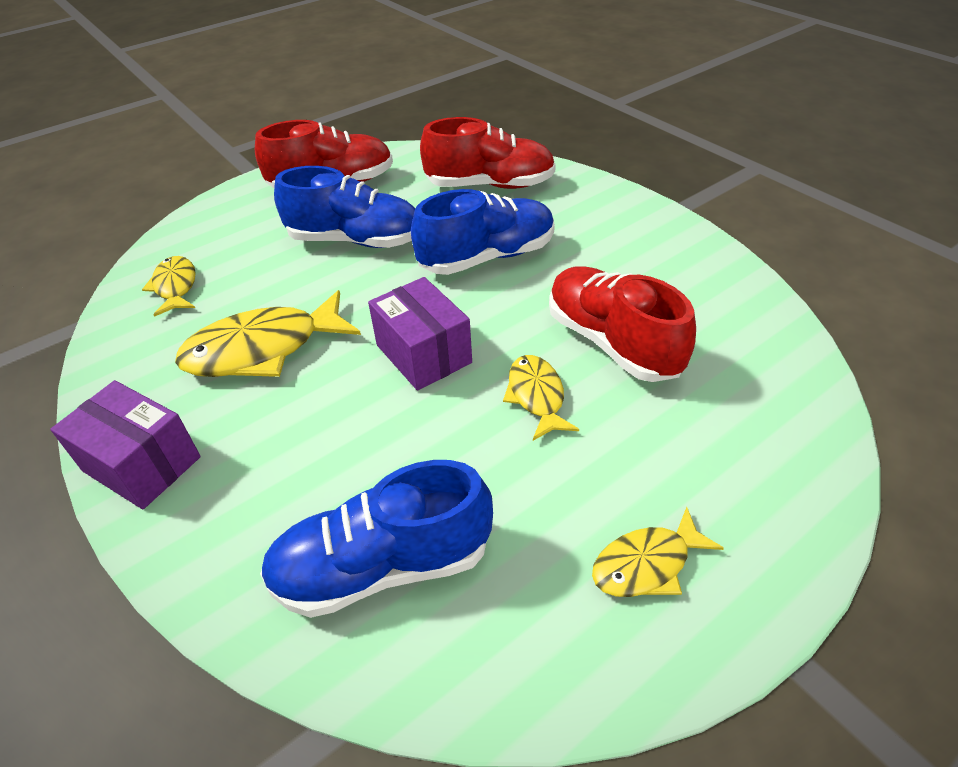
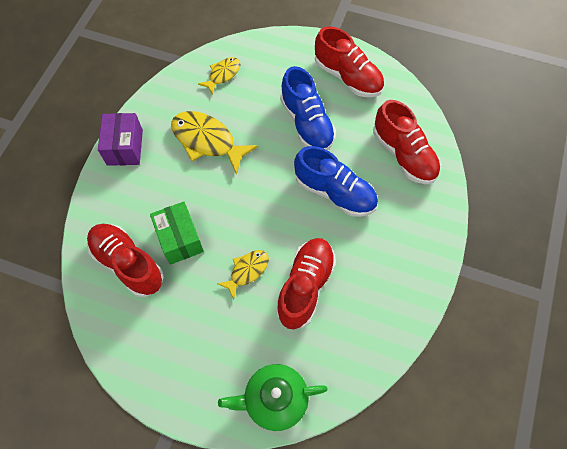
camera: 55 degrees right, 20 degrees up
(382, 566) = (128, 264): blue shoe -> red shoe
(403, 460) = (180, 239): none -> green box
(423, 354) = (245, 207): purple box -> none
(646, 564) = (180, 360): yellow fish -> none
(791, 456) = (274, 399): none -> green teapot

